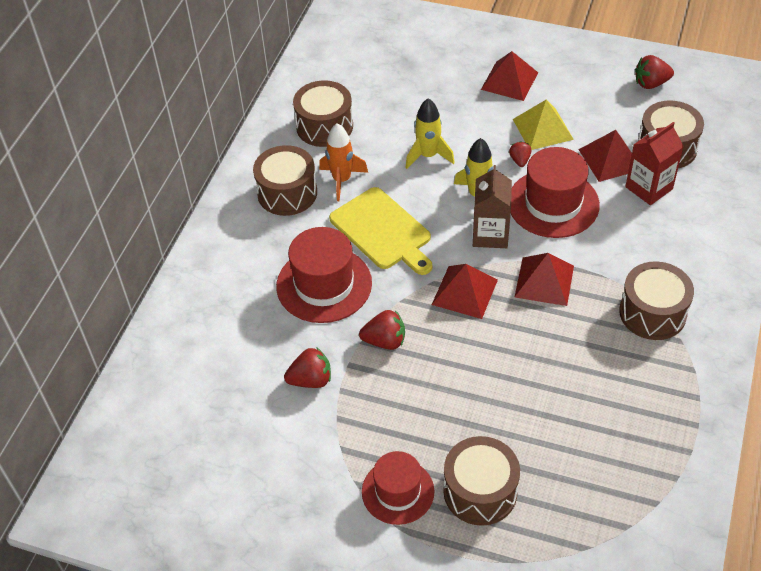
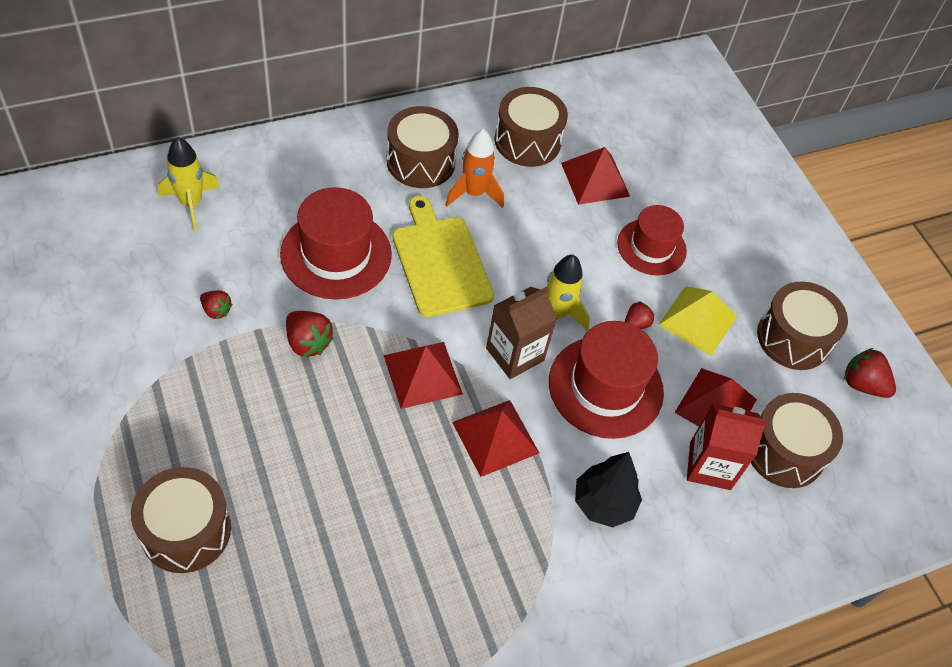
camera: 40 degrees right, 5 degrees up
(311, 380) = (216, 310): red strawberry -> red strawberry, size x0.63
(382, 231) = (440, 262): yellow cutting board -> yellow cutting board turned 150 degrees clockwise
(398, 491) = (137, 458): red hat -> red hat (651, 247)
(428, 156) = (568, 243): yellow rocket -> yellow rocket (191, 203)
(509, 81) = (734, 254): red pyramid -> red pyramid (595, 179)
(634, 255) = (603, 503): none -> black tree
(652, 313) = (539, 566): brown drum -> brown drum (793, 338)

